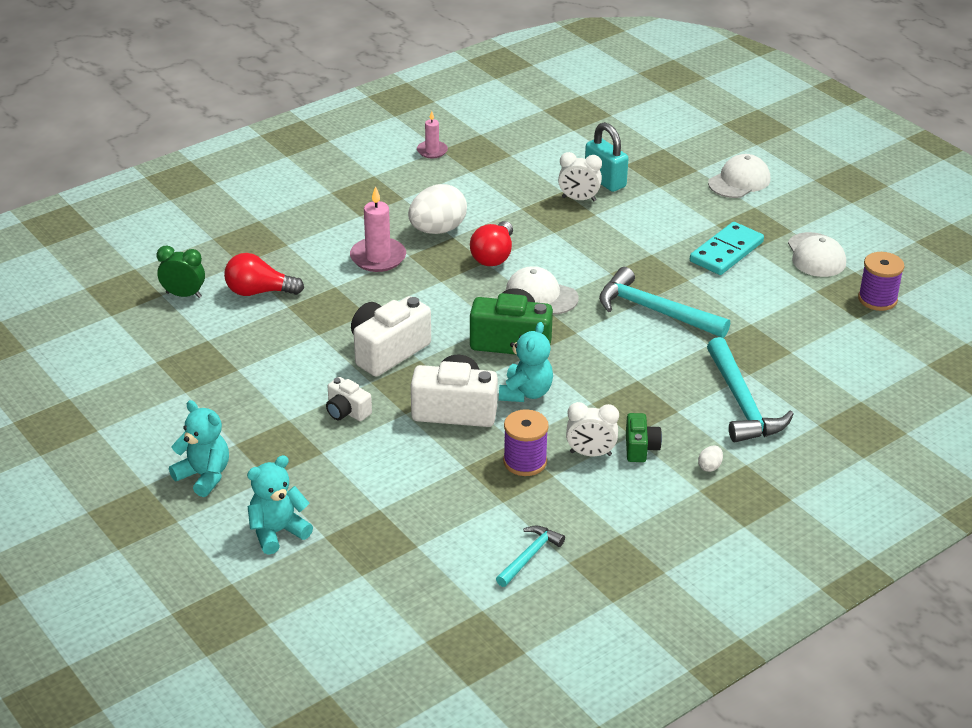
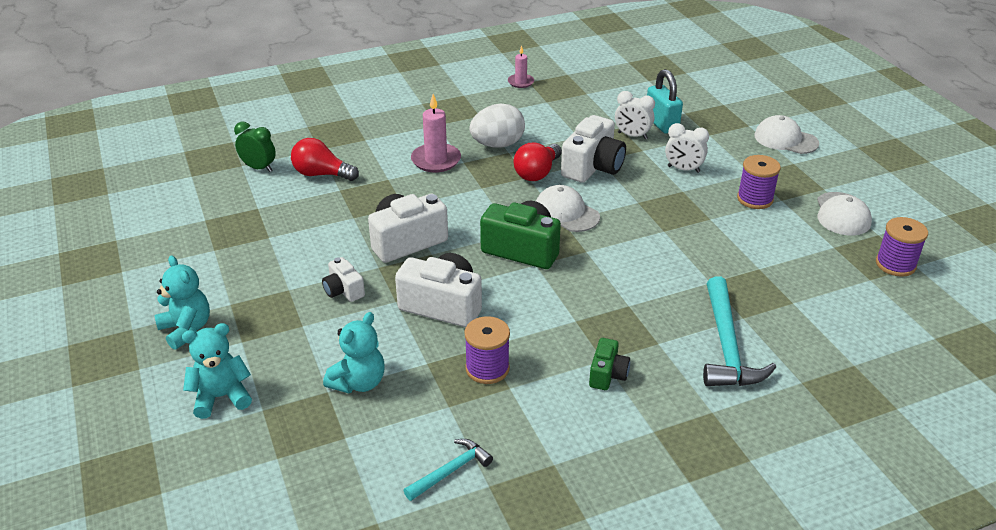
camera: 15 degrees right, 0 degrees up
(526, 393) = (516, 300): turquoise teddy bear -> turquoise teddy bear (359, 382)
(550, 241) = (593, 167): none -> white camera
(590, 454) = (555, 372): white clock -> white clock (683, 169)
(654, 311) = (668, 242): turquoise hammer -> none
(709, 467) = (672, 407): white egg -> none
(726, 252) = (755, 199): turquoise domino -> purple spool
(739, 181) = (785, 139): white cap -> white cap turned 120 degrees counterclockwise

